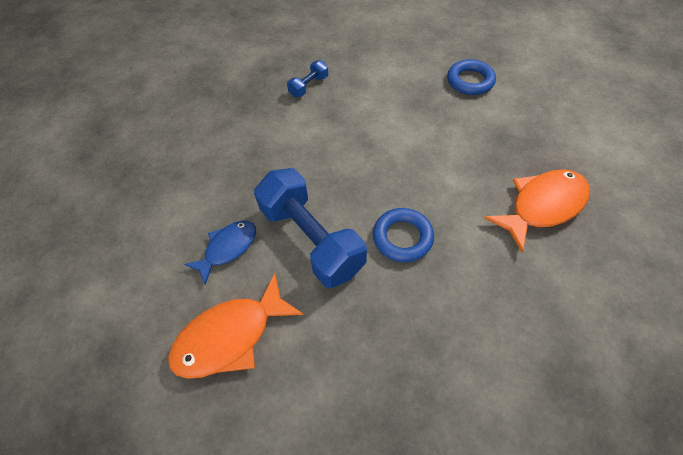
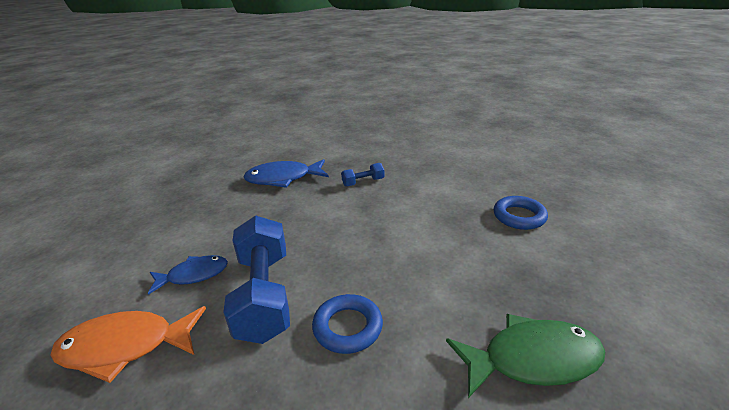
camera: 25 degrees right, 25 degrees down
(221, 108) = (283, 178): none -> blue fish
(542, 206) = (532, 359): orange fish -> green fish

